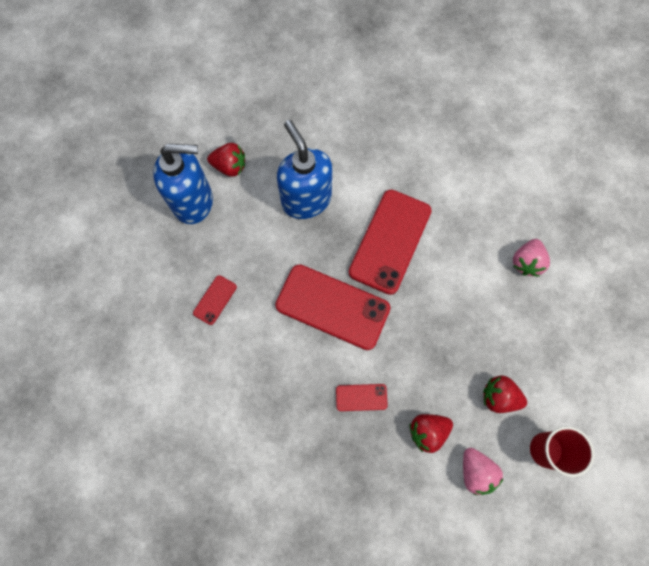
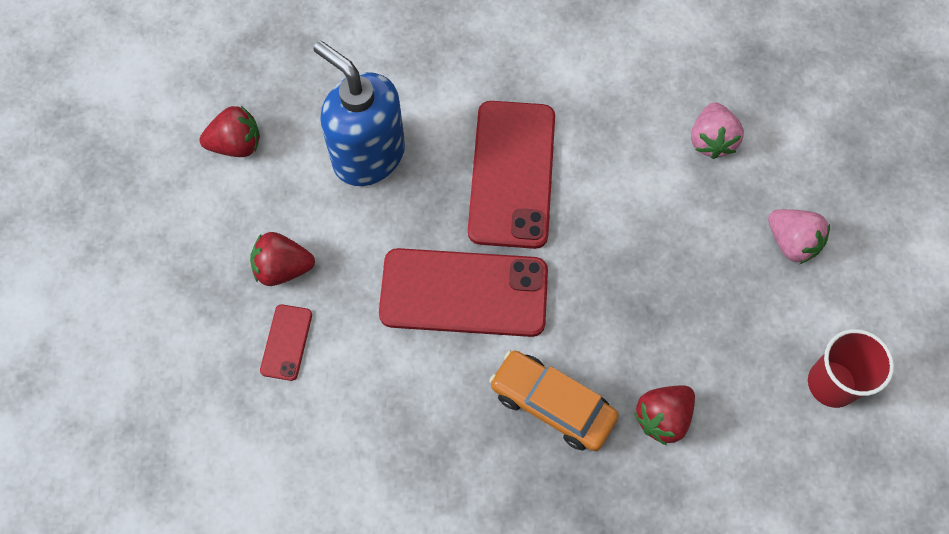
camera: 20 degrees left, 5 degrees down
(193, 202) = (200, 212): blue soap dispenser -> none
(361, 397) = (552, 404): red phone -> orange car
(475, 471) = (748, 448): pink strawberry -> pink strawberry (792, 242)
(499, 397) = (742, 335): red strawberry -> red strawberry (283, 268)

